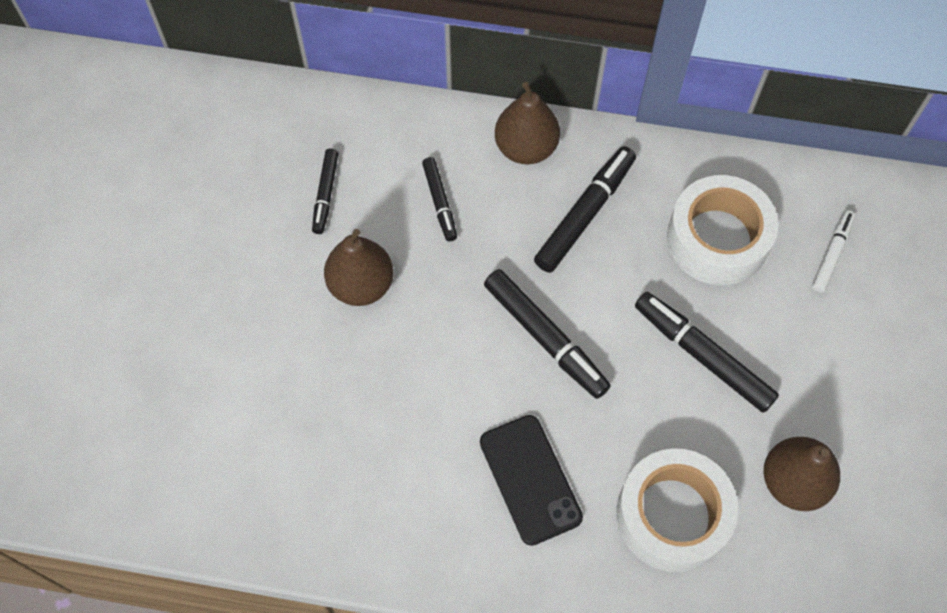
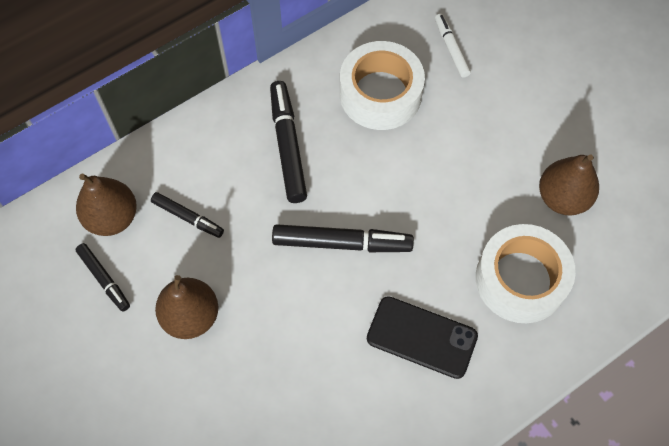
camera: 45 degrees left, 0 degrees up
(526, 148) = (208, 136): brown pear -> brown pear (112, 217)
(702, 356) = (442, 170): black marker -> none

